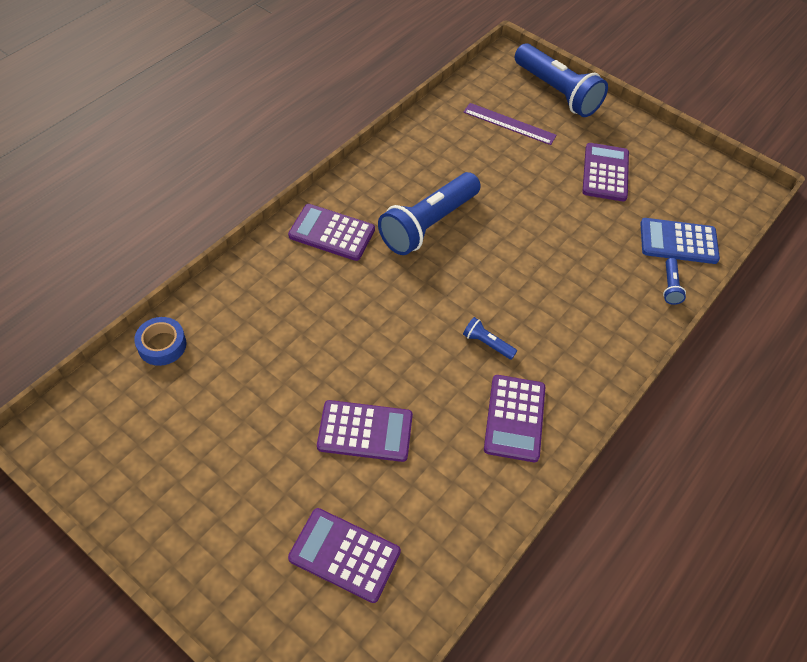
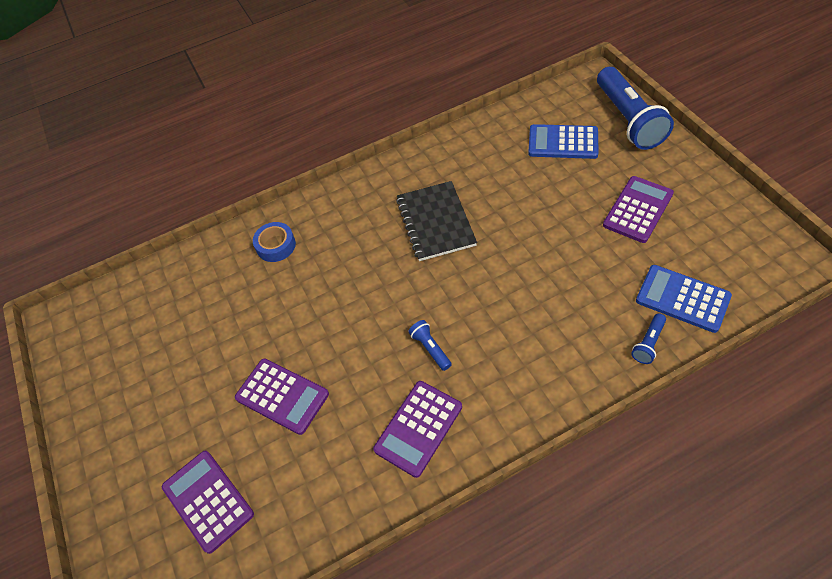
camera: 35 degrees right, 0 degrees up
(162, 345) = (169, 273): blue tape -> blue tape (276, 245)
(332, 233) = (348, 211): purple calculator -> none
(428, 224) = (435, 222): blue flashlight -> black notebook
(509, 124) = (563, 142): purple ruler -> blue calculator

